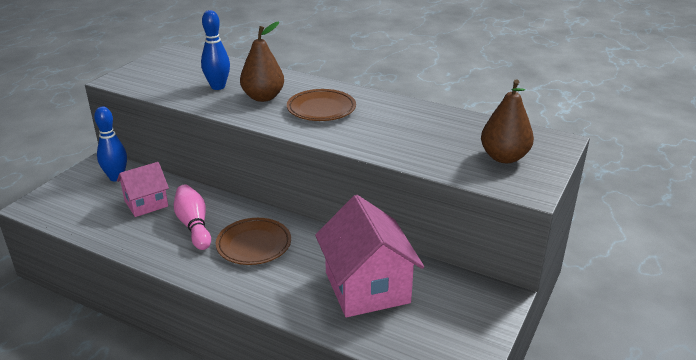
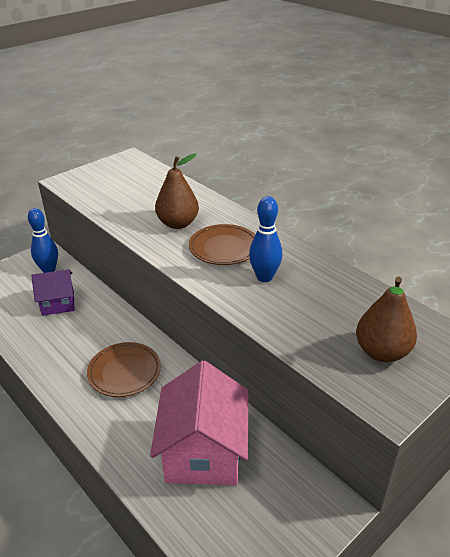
camera: 20 degrees right, 5 degrees up
(146, 204) = (58, 303): pink house -> purple house
(194, 225) = (84, 337): pink bowling pin -> none
(218, 87) = (144, 204): blue bowling pin -> blue bowling pin (264, 277)

